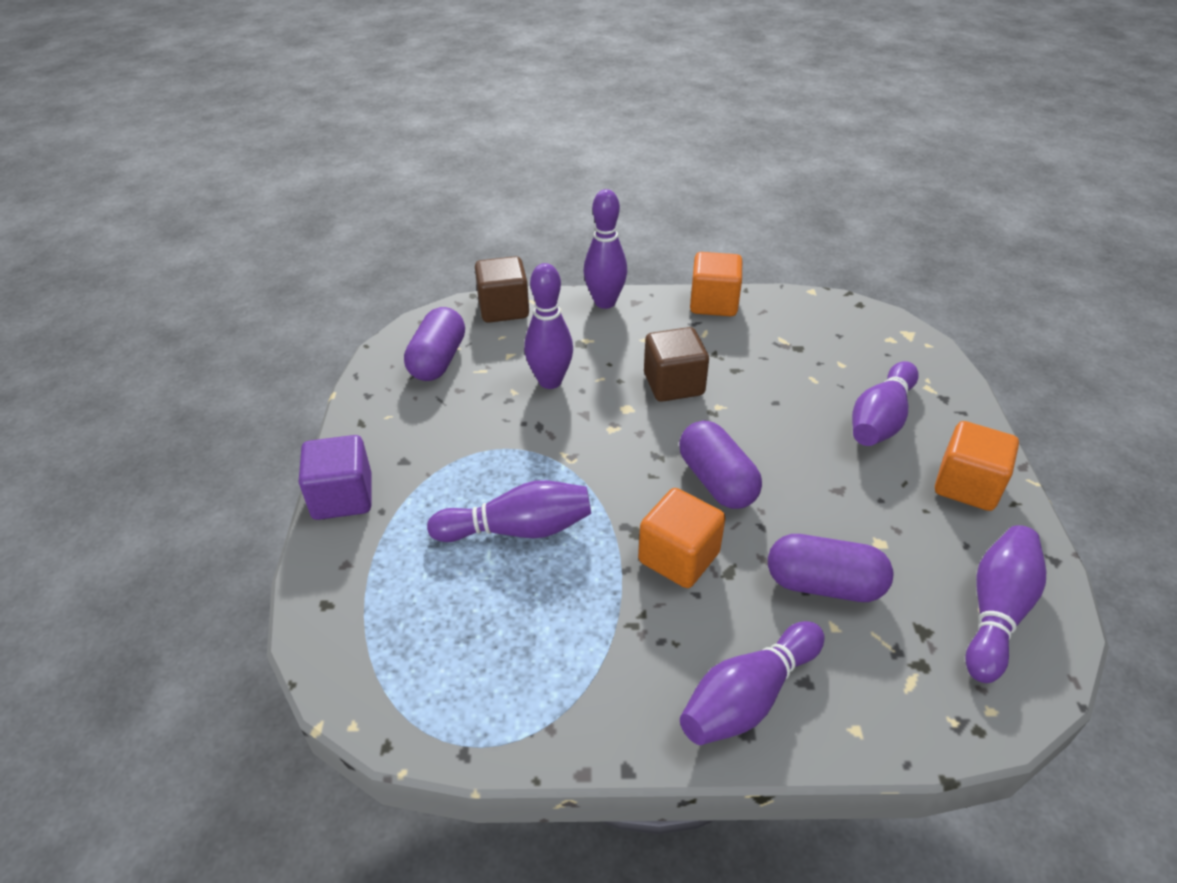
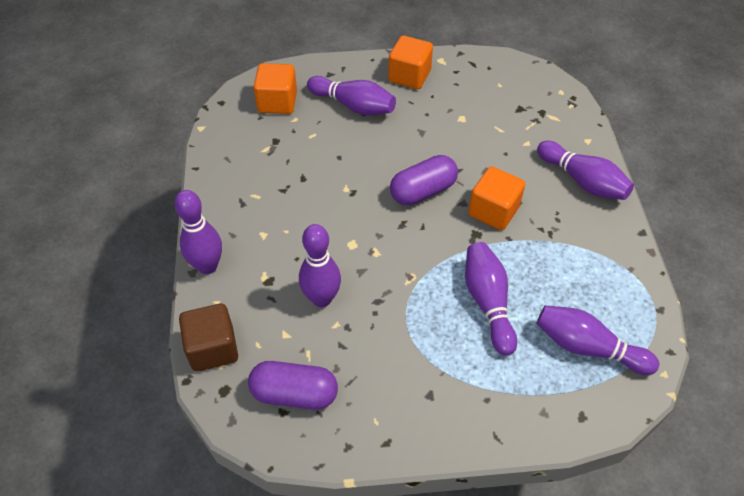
camera: 95 degrees left, 10 degrees up
(342, 497) = (478, 433): purple cube -> none
(673, 384) = (322, 215): brown cube -> none
(713, 303) = (214, 189): orange cube -> orange cube (277, 102)
(824, 584) = (498, 144): purple capsule -> none
(996, 612) = (501, 80): purple bowling pin -> purple bowling pin (588, 347)

